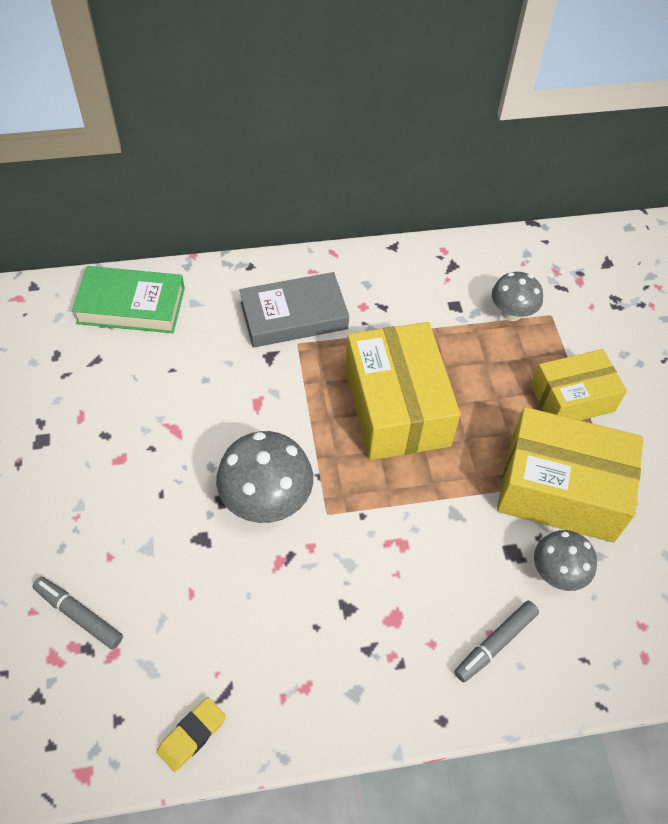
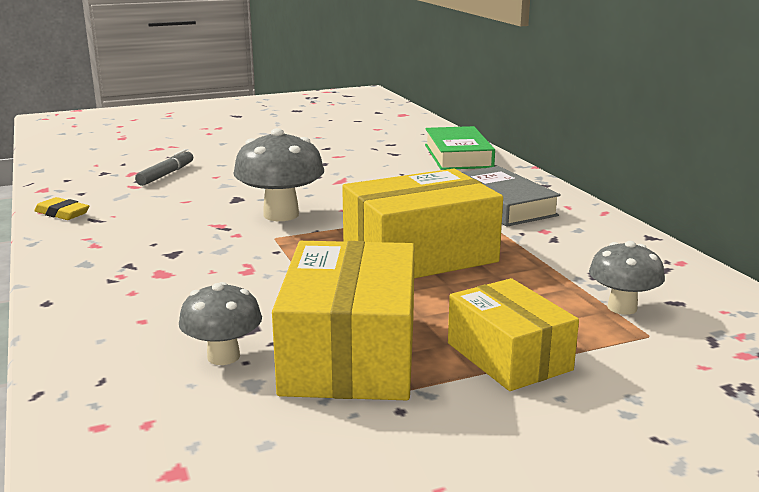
camera: 80 degrees right, 35 degrees down
(495, 643) = (129, 324): grey marker -> none

